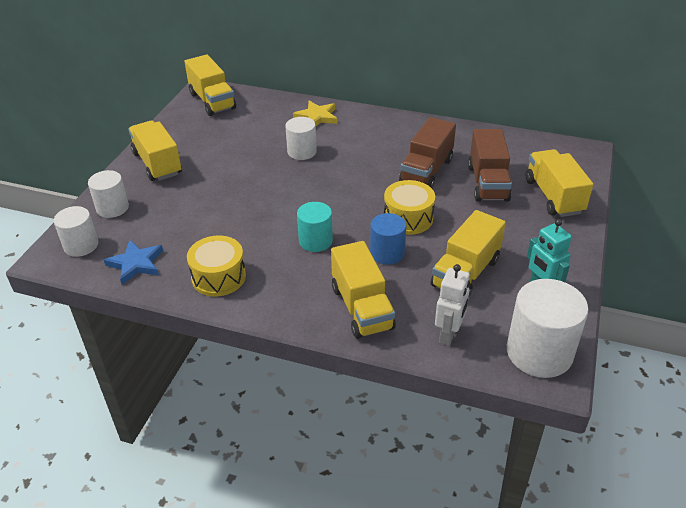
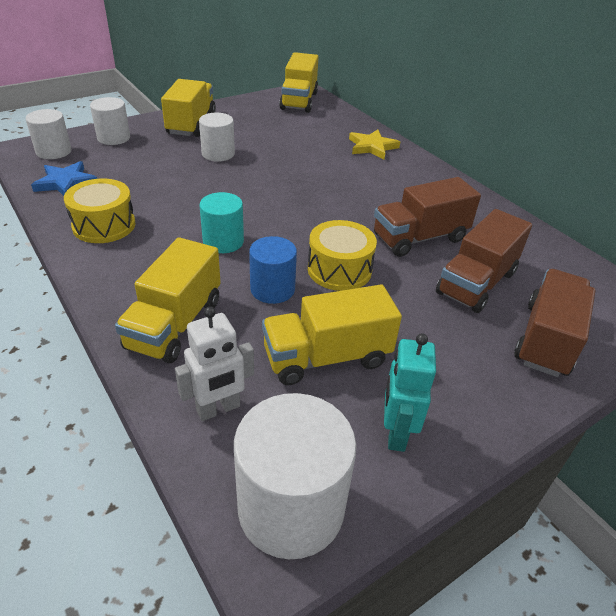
camera: 35 degrees right, 0 degrees up
(302, 152) = (318, 167): white cylinder -> white cylinder (218, 154)
(553, 196) = (546, 339): yellow truck -> brown truck

